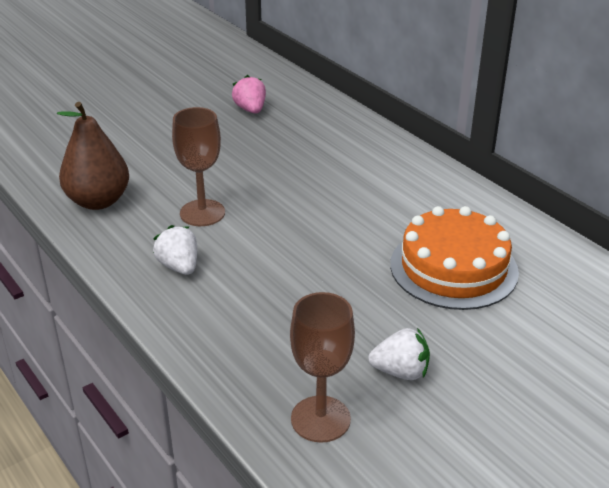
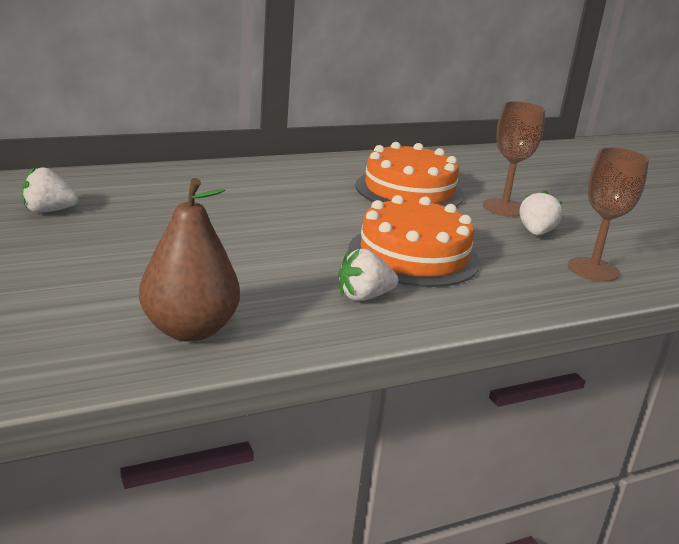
camera: 80 degrees left, 10 degrees down
(202, 213) = (264, 270): brown goblet -> brown goblet (504, 208)
(250, 110) = (48, 211): pink strawberry -> white strawberry
(278, 285) = (413, 255): none -> orange cake

